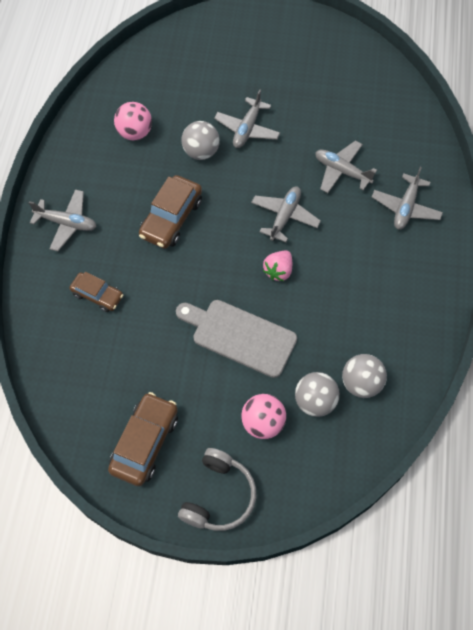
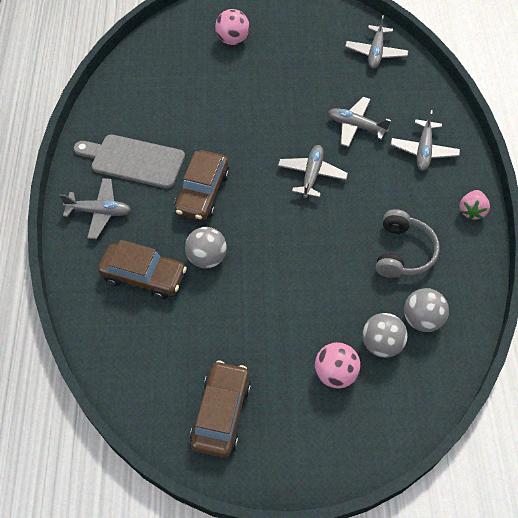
camera: 10 degrees left, 5 degrees down
(97, 295) = (144, 276): brown car -> brown car, size x1.58
(135, 133) = (150, 118): pink ball -> pink ball (233, 40)
(201, 152) = (218, 127): grey ball -> grey ball (207, 258)
(218, 496) = (307, 453): grey headphones -> grey headphones (402, 252)
(240, 336) = (293, 293): grey cutting board -> grey cutting board (134, 161)
(247, 129) = (258, 101): grey plane -> grey plane (375, 53)
(278, 271) = (317, 226): pink strawberry -> pink strawberry (471, 211)

